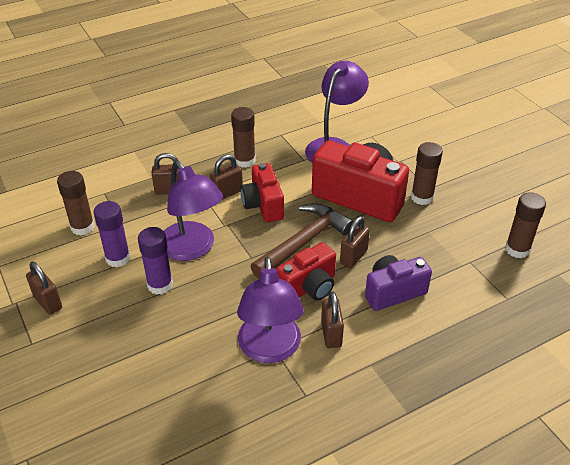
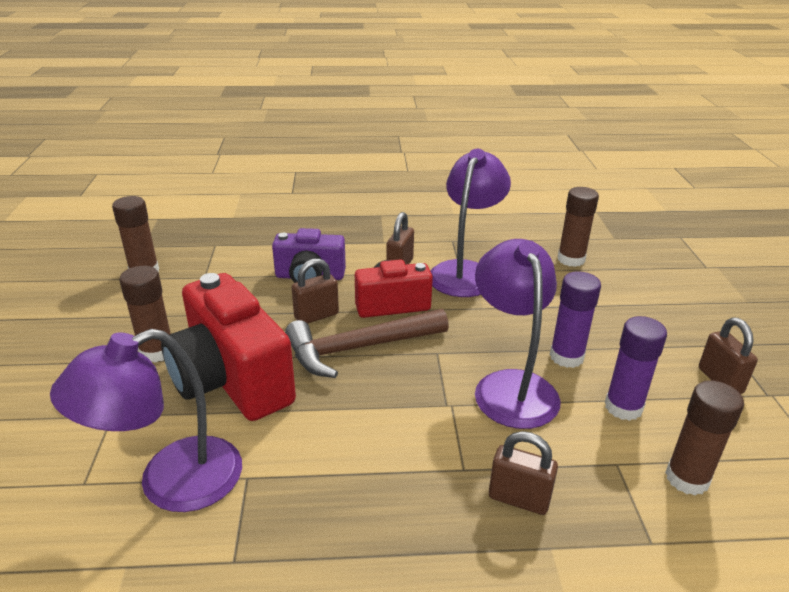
camera: 155 degrees left, 10 degrees down
(227, 193) = (420, 457): brown padlock -> none
(244, 161) = (351, 516): brown glue stick -> brown glue stick (571, 259)
(263, 205) = (376, 415): red camera -> none

